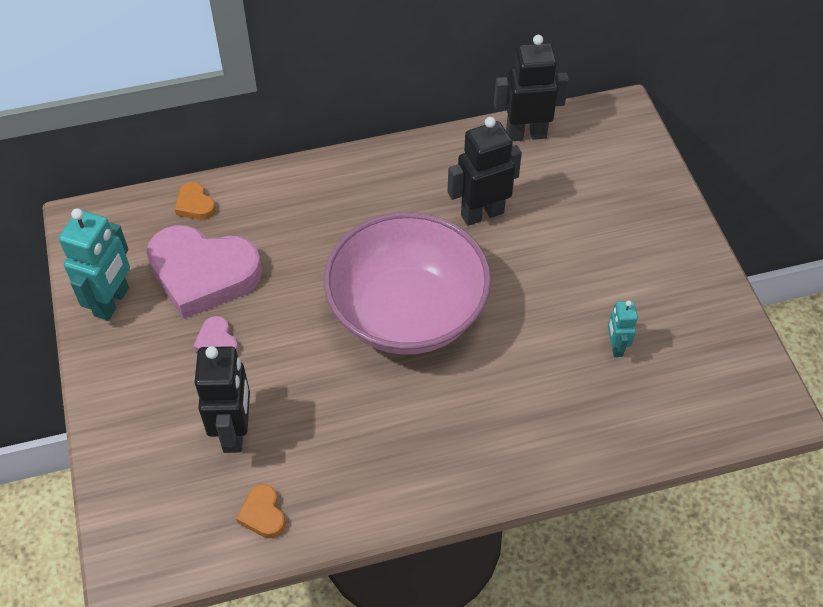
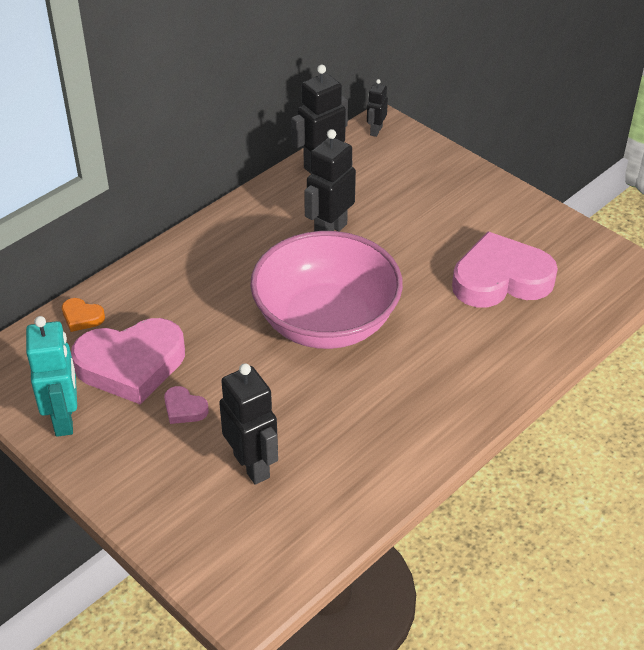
camera: 30 degrees left, 10 degrees down
(263, 514) = (323, 513): orange heart -> none
(609, 117) = (376, 131): none -> black robot
(615, 347) = (501, 279): turquoise robot -> pink heart

